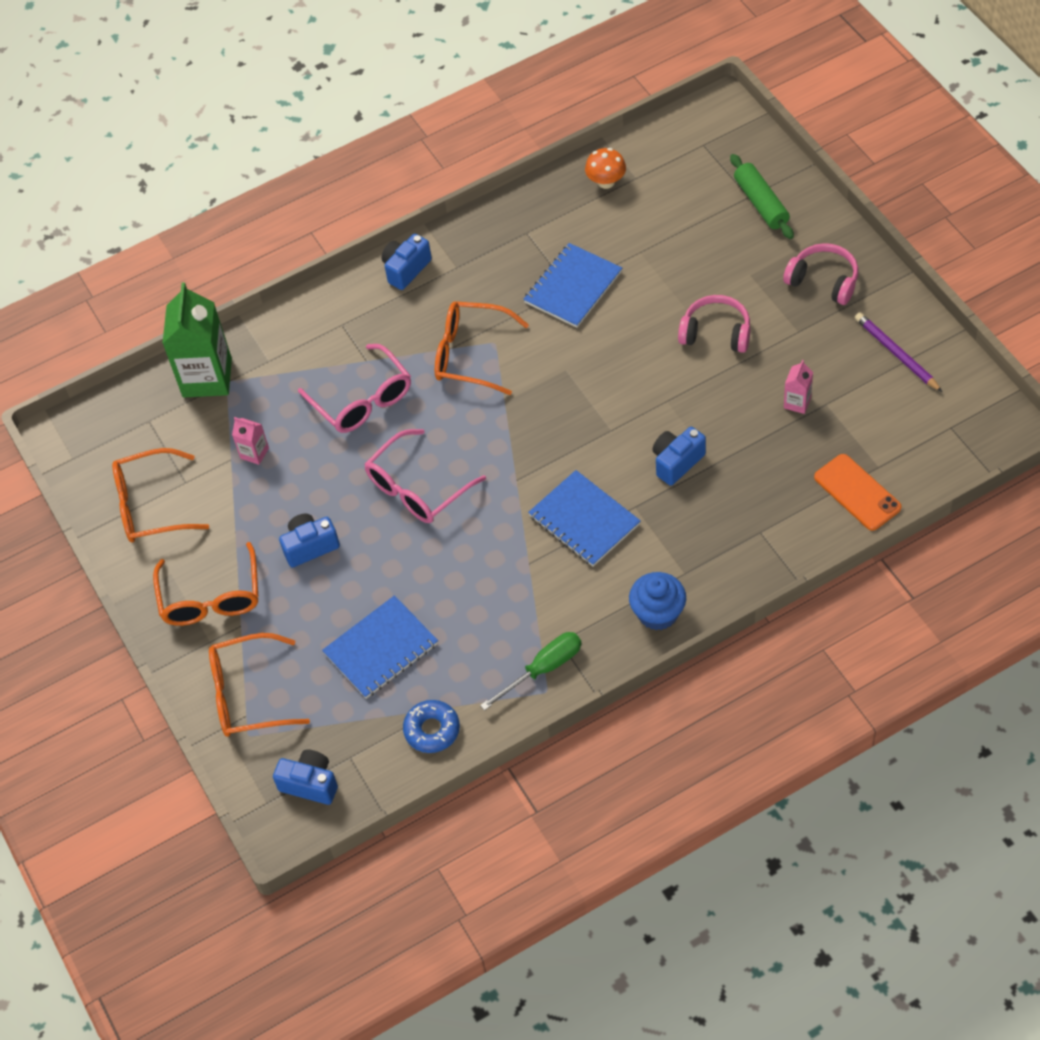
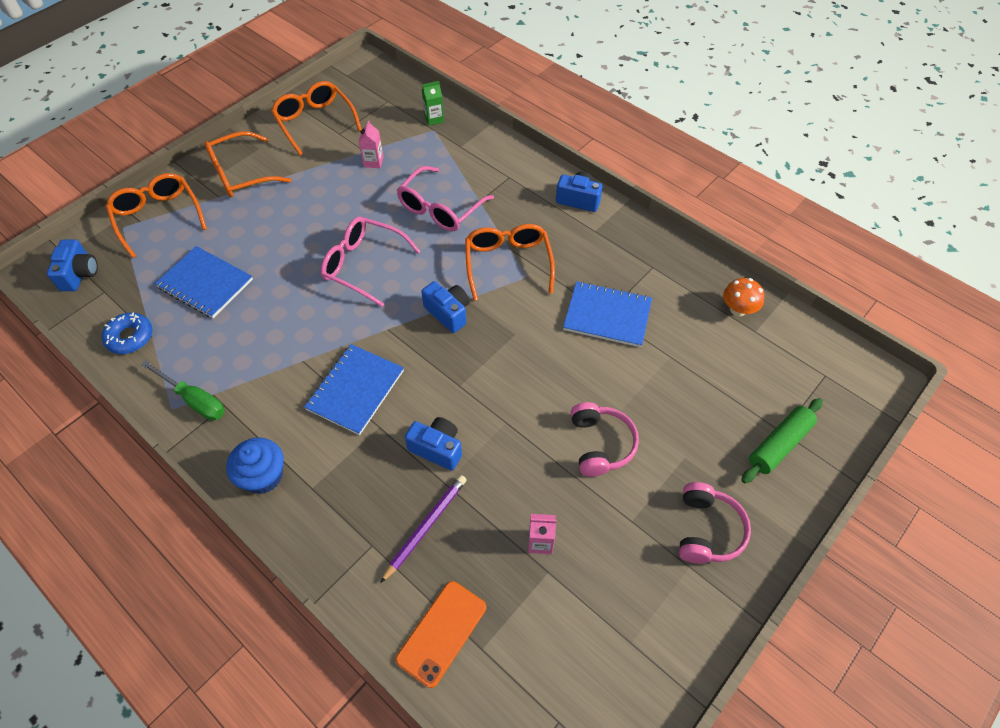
camera: 65 degrees right, 0 degrees up
(207, 377) = (434, 119): green carton -> green carton, size x0.46
(310, 546) = (295, 215): blue camera -> blue camera (448, 313)
(896, 354) = (640, 632): purple pencil -> purple pencil (426, 527)

